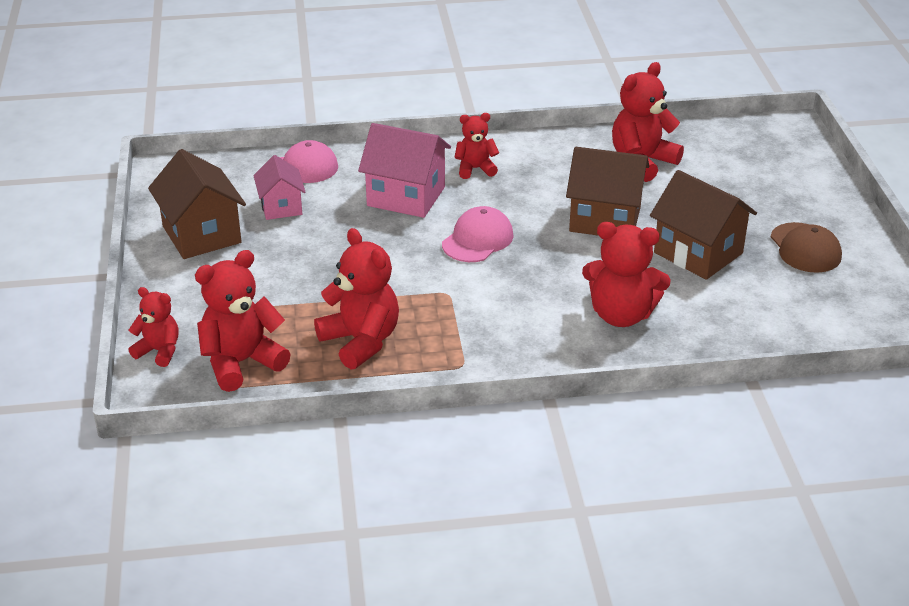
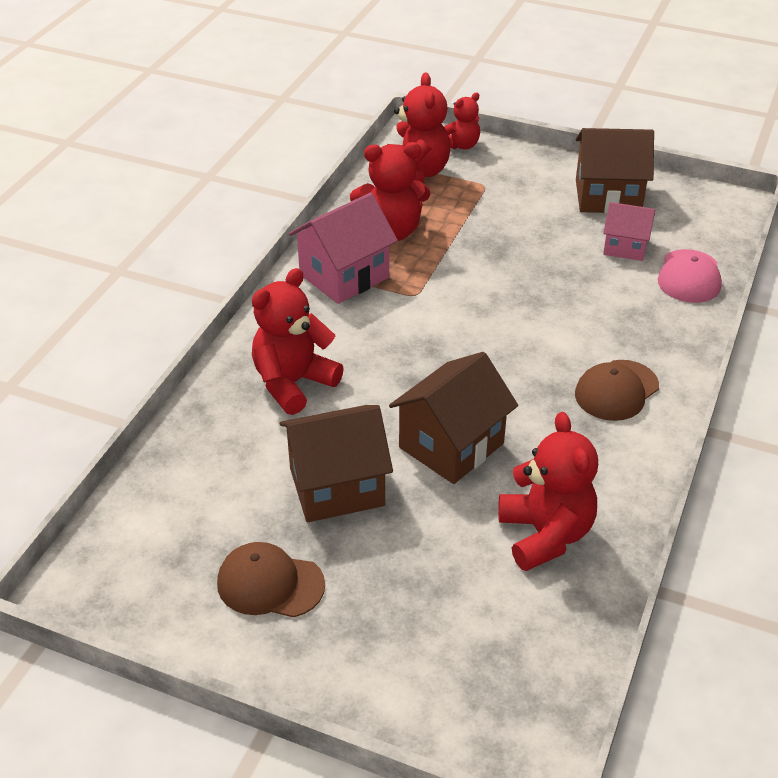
camera: 120 degrees right, 5 degrees up
(406, 196) = (593, 324): pink house -> pink house (344, 276)
(475, 169) = (616, 390): red teddy bear -> brown cap
(478, 239) = (483, 342): pink cap -> none

